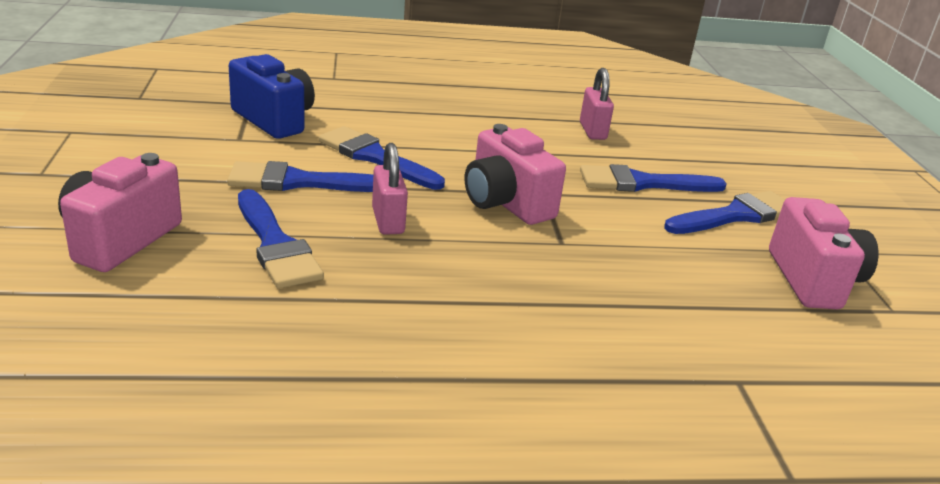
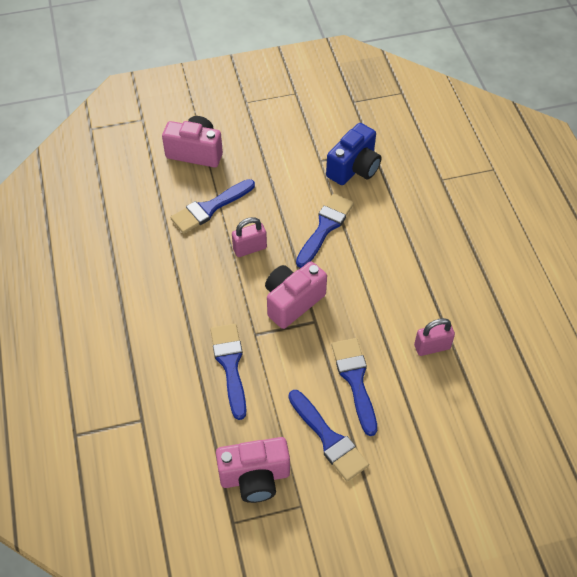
camera: 85 degrees right, 25 degrees up
(299, 182) = (279, 200): blue brush -> blue brush (230, 365)

